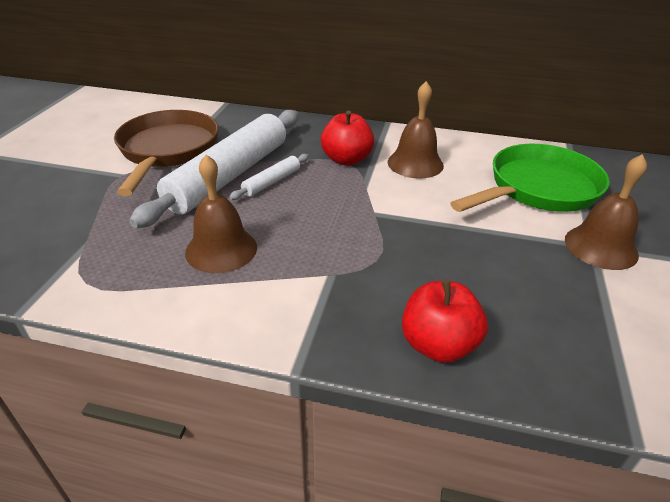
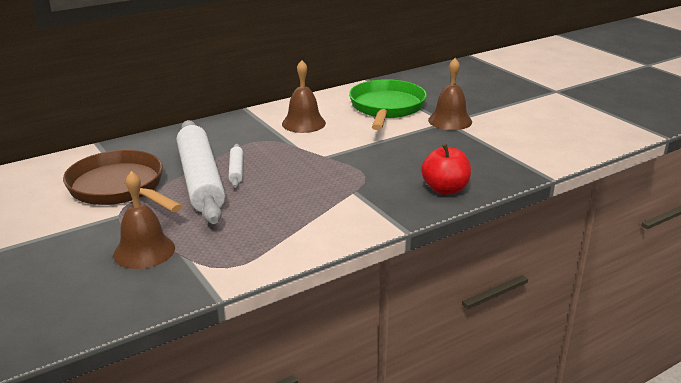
camera: 45 degrees left, 10 degrees down
(221, 249) = (275, 212): brown bell -> brown bell (144, 251)
(346, 159) = (259, 139): red apple -> none

